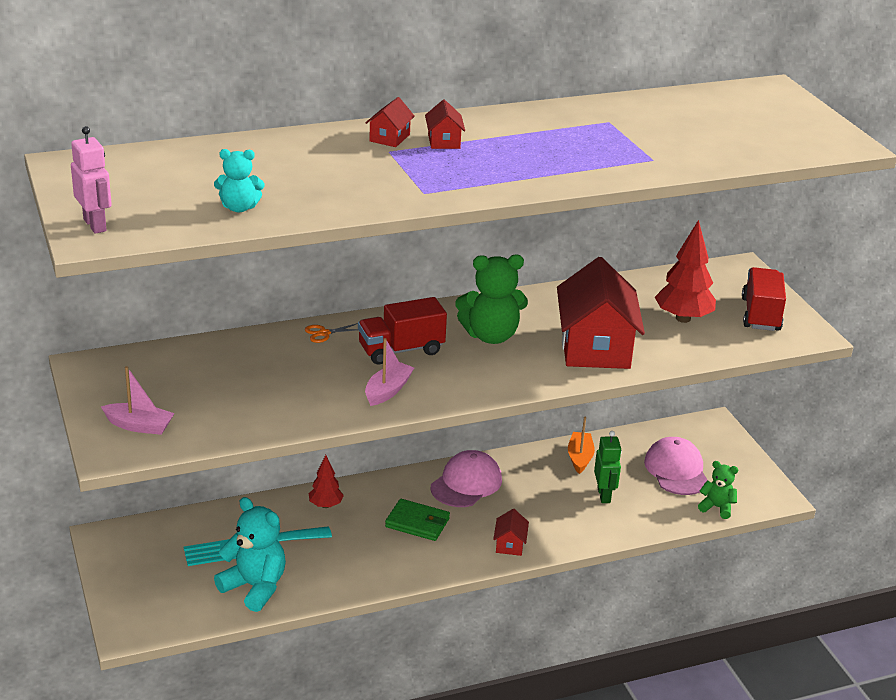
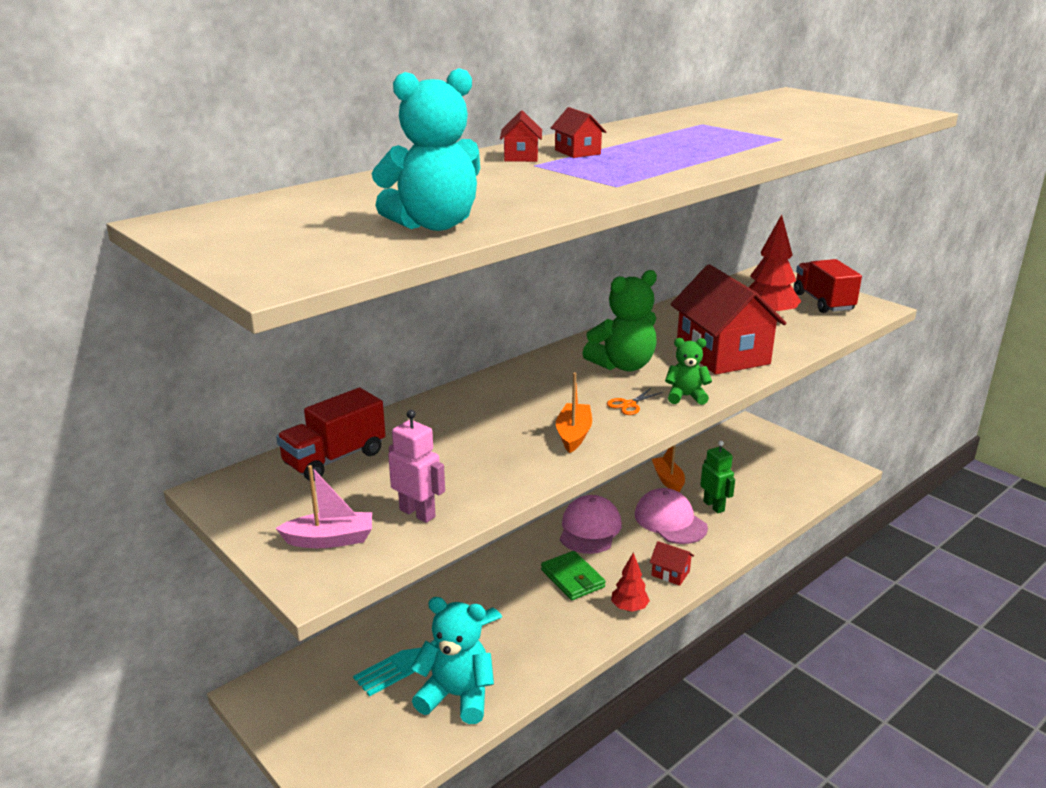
camera: 20 degrees left, 5 degrees down
(95, 225) = (270, 266): pink robot -> pink robot (417, 513)
(239, 208) = (434, 225): turquoise teddy bear -> turquoise teddy bear, size x1.75
(324, 333) = (462, 398): orange scissors -> orange scissors (629, 405)
(325, 505) = (473, 587): red tree -> red tree (629, 608)
(388, 391) = (573, 435): pink boat -> orange boat
(401, 350) = (552, 396): red truck -> red truck (334, 458)
(417, 523) = (572, 578): green wallet -> green wallet turned 60 degrees clockwise
(510, 544) = (670, 573): red house -> red house turned 45 degrees counterclockwise
(676, 470) = (753, 469): pink cap -> pink cap (670, 521)
(717, 507) = (810, 490): green teddy bear -> green teddy bear (686, 396)

